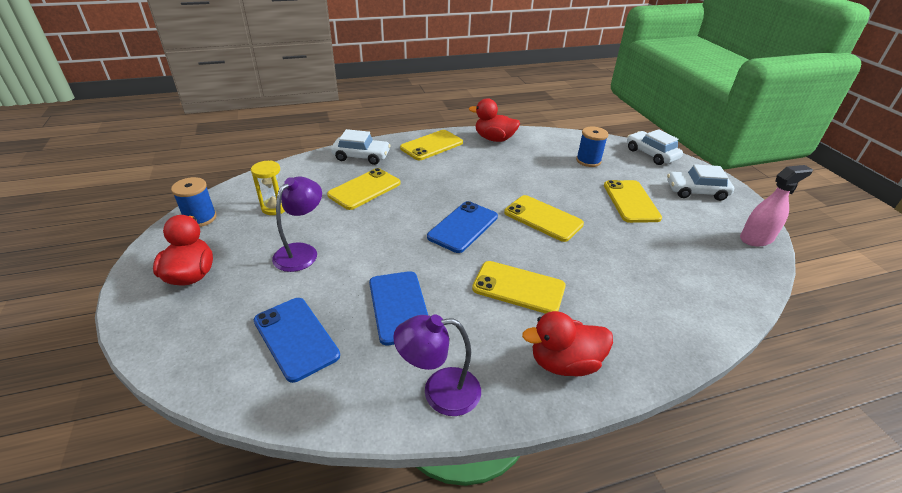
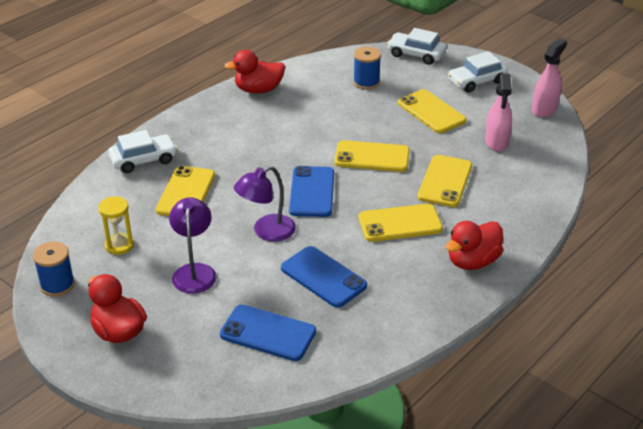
camera: 30 degrees left, 0 degrees up
(432, 145) = (203, 121): yellow phone -> yellow phone (445, 181)
(439, 392) = (406, 317): purple lamp -> purple lamp (266, 232)
(681, 250) = (496, 142): none -> pink spray bottle

